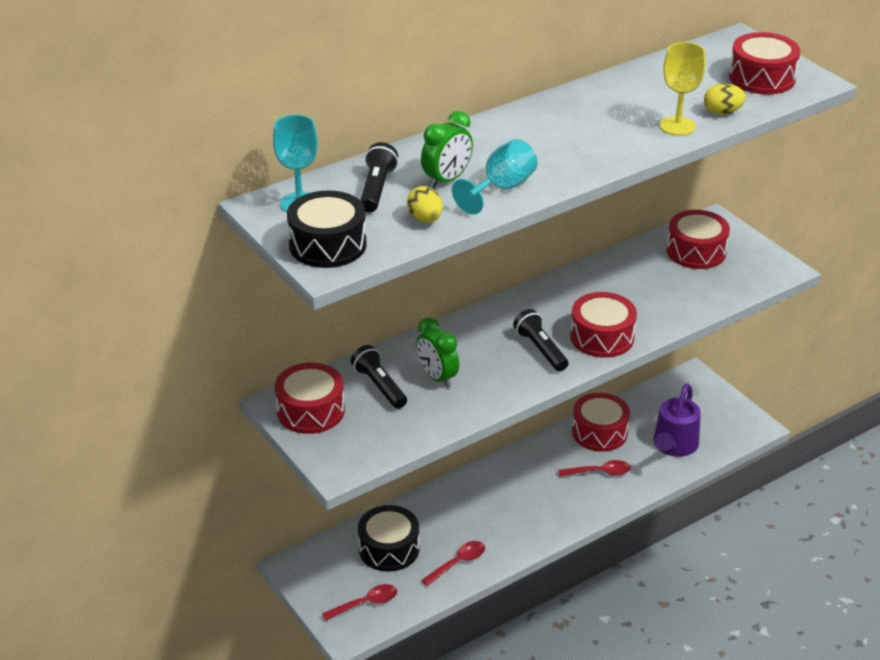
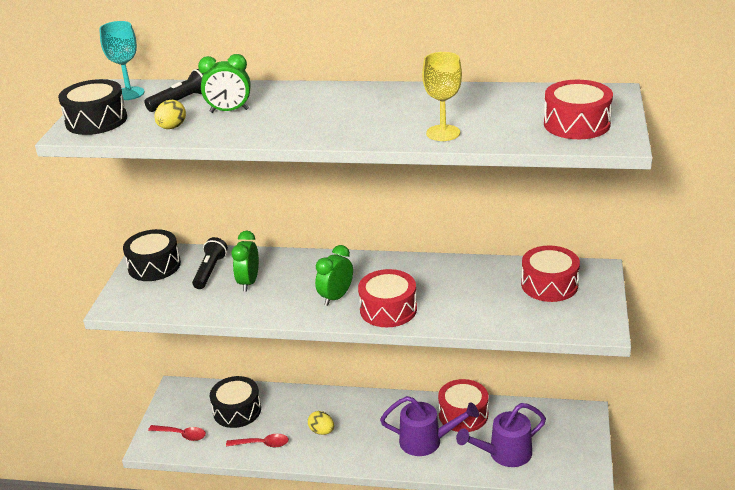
camera: 45 degrees right, 5 degrees down
(310, 411) = (154, 266): red drum -> black drum
(501, 188) = (249, 128): turquoise goblet -> none
(540, 349) = (336, 297): black flashlight -> green clock
(599, 472) = (427, 441): red spoon -> purple watering can
(722, 112) = (496, 136): yellow egg -> yellow egg (322, 431)

